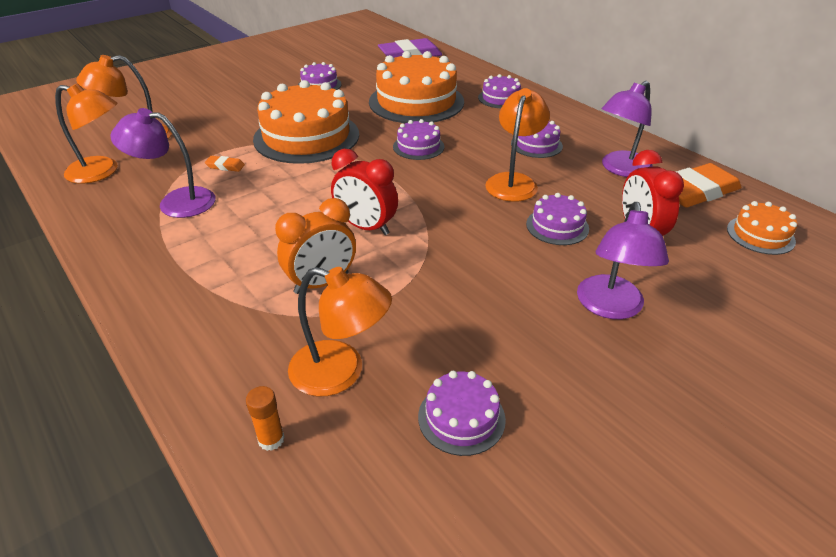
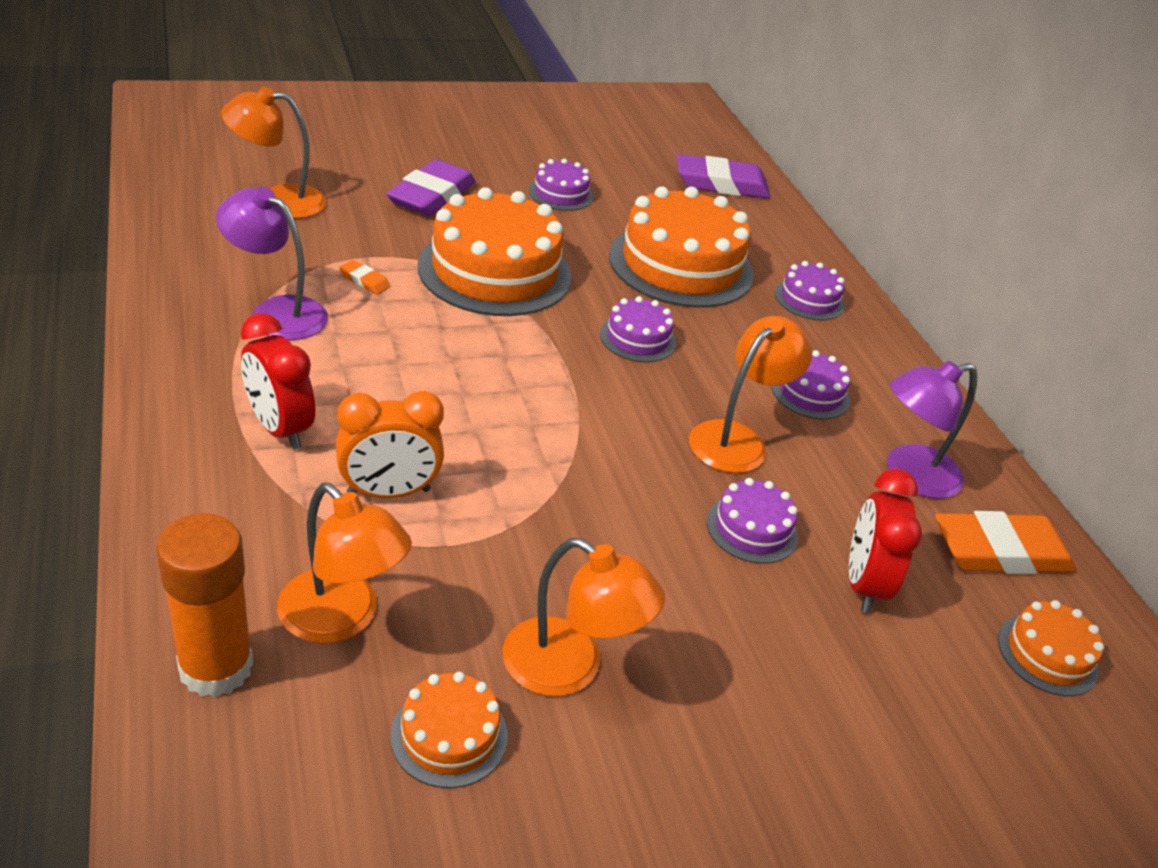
camera: 15 degrees right, 0 degrees up
(101, 172) = (211, 237): orange lamp -> orange lamp (569, 668)
(239, 108) = (432, 196): none -> purple eraser
(271, 439) = (216, 667): orange glue stick -> orange glue stick, size x2.16
(366, 227) = (491, 435): red clock -> red clock (279, 428)
(461, 418) = (449, 735): purple cake -> orange cake
(610, 307) = (742, 672): purple lamp -> none

